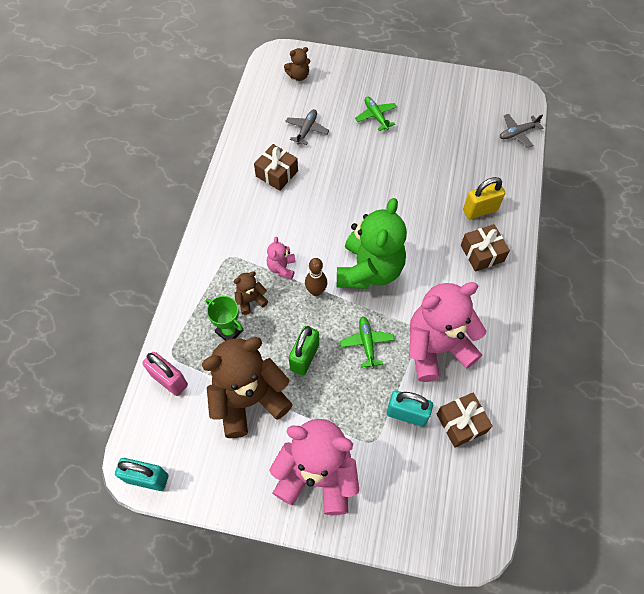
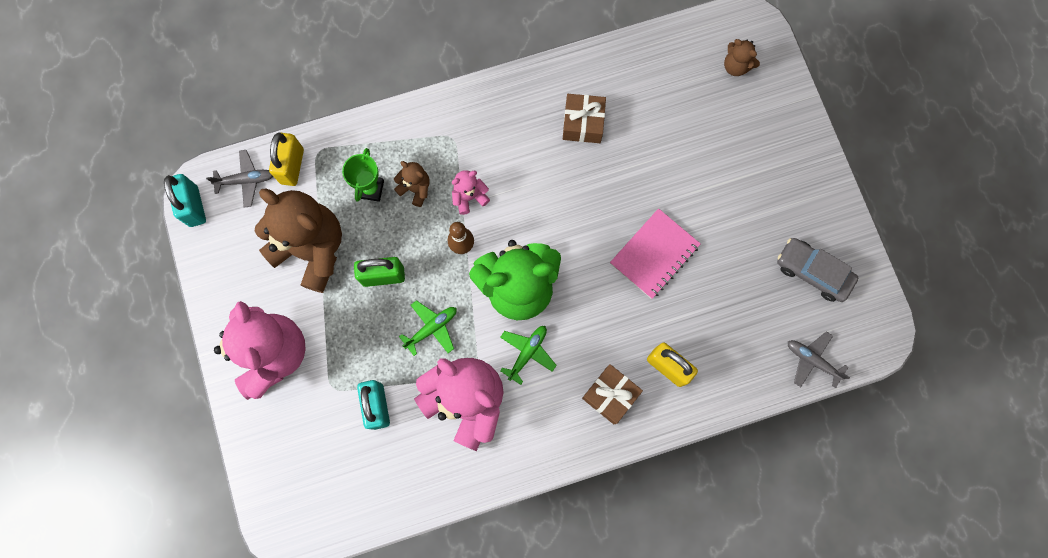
camera: 60 degrees right, 15 degrees up
(169, 380) = (292, 166): pink padlock -> yellow padlock
(306, 130) = (662, 120): grey plane -> grey plane (246, 180)
(376, 116) = (731, 184): green plane -> green plane (527, 353)
(396, 179) = (654, 254): none -> pink notebook
(460, 105) = (813, 272): none -> grey car
(461, 423) = (396, 464): brown gift -> none

